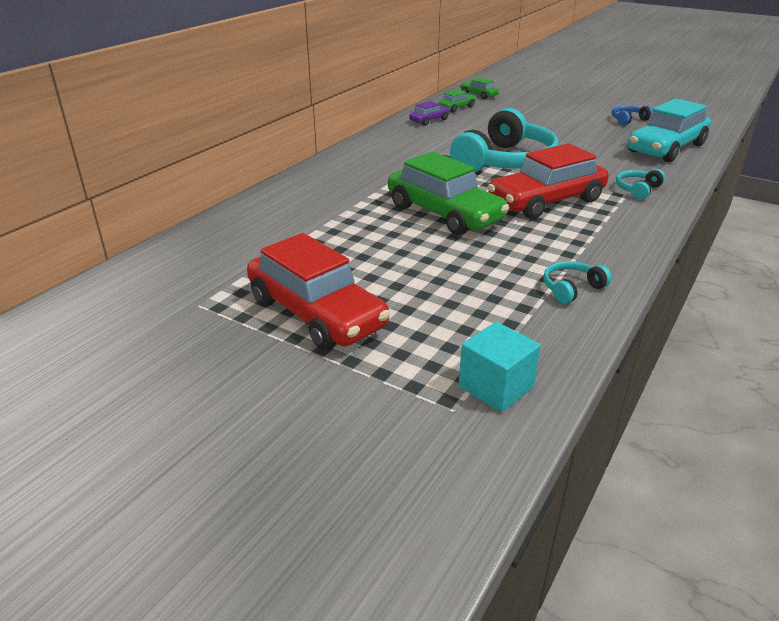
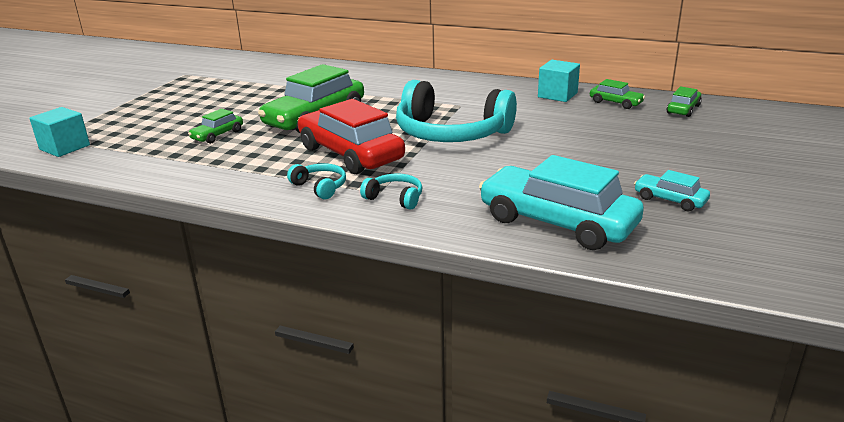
camera: 80 degrees right, 5 degrees down
(316, 313) = (165, 99): red car -> none
(429, 120) = (557, 95): purple car -> turquoise cube
(479, 268) = (217, 135): none -> green car
(571, 288) = (177, 166): turquoise headphones -> turquoise headphones (320, 187)
(628, 120) = (670, 200): blue headphones -> turquoise car

